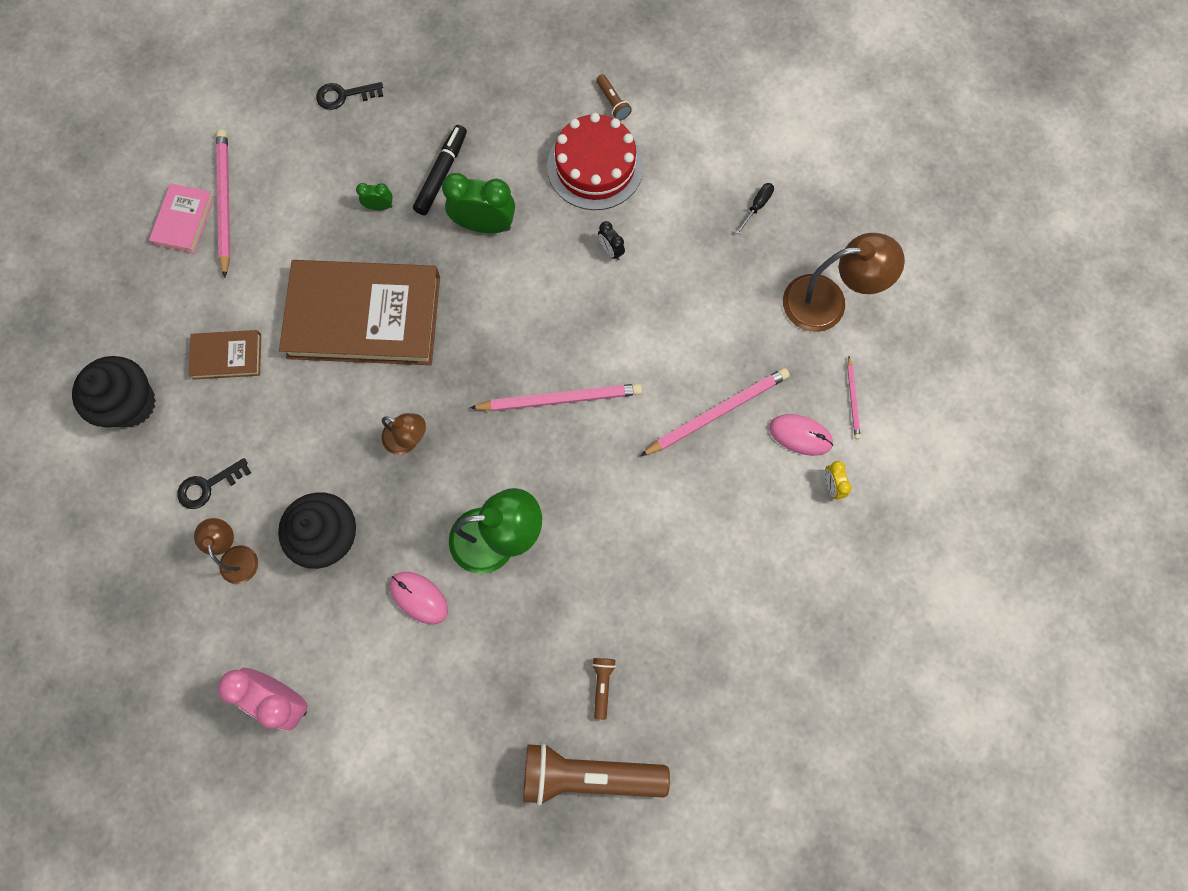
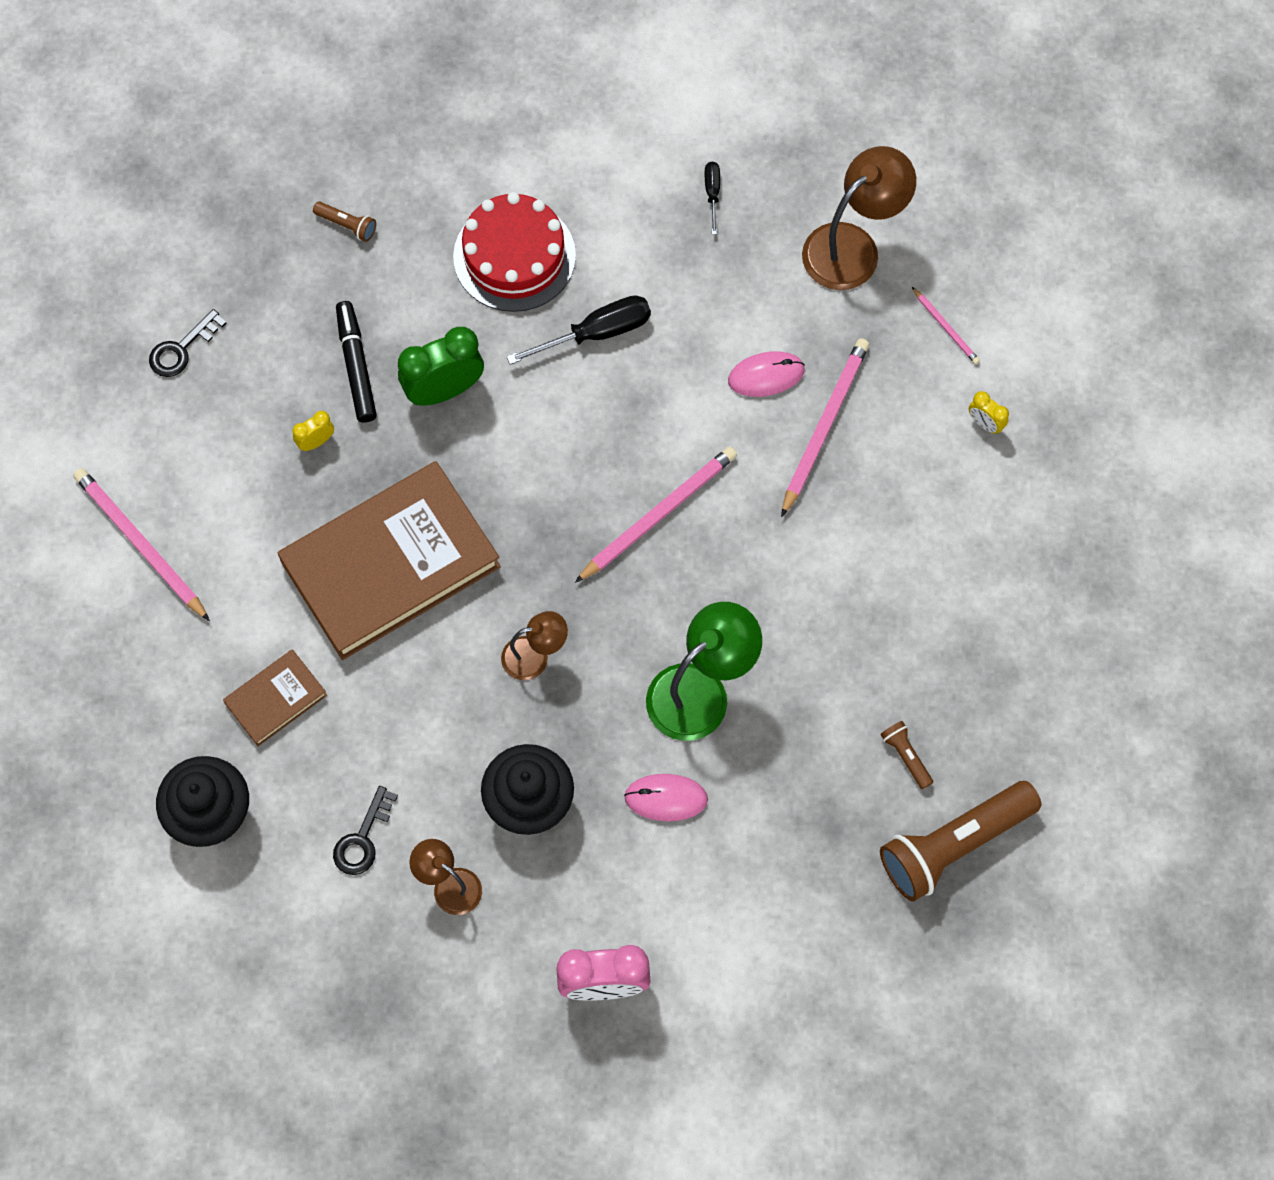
camera: 35 degrees left, 5 degrees down
(184, 221) = (111, 592): pink book -> none
(379, 206) = (316, 442): green clock -> yellow clock
(610, 250) = (596, 333): black clock -> black screwdriver
(612, 102) = (481, 177): brown flashlight -> brown flashlight (347, 225)
(800, 435) = (921, 395): pink mouse -> pink mouse (766, 375)

